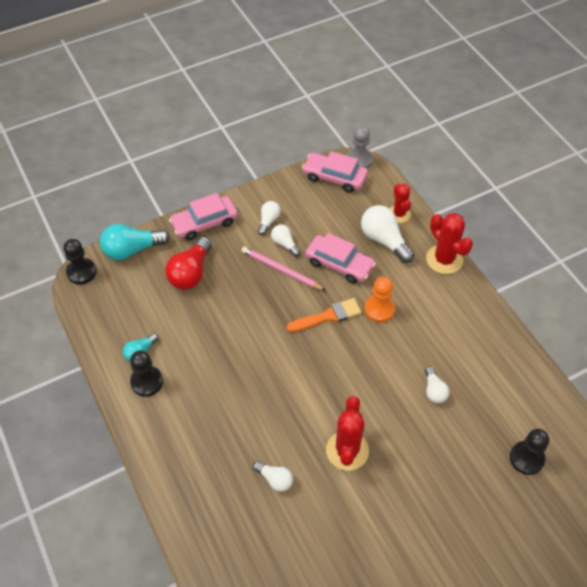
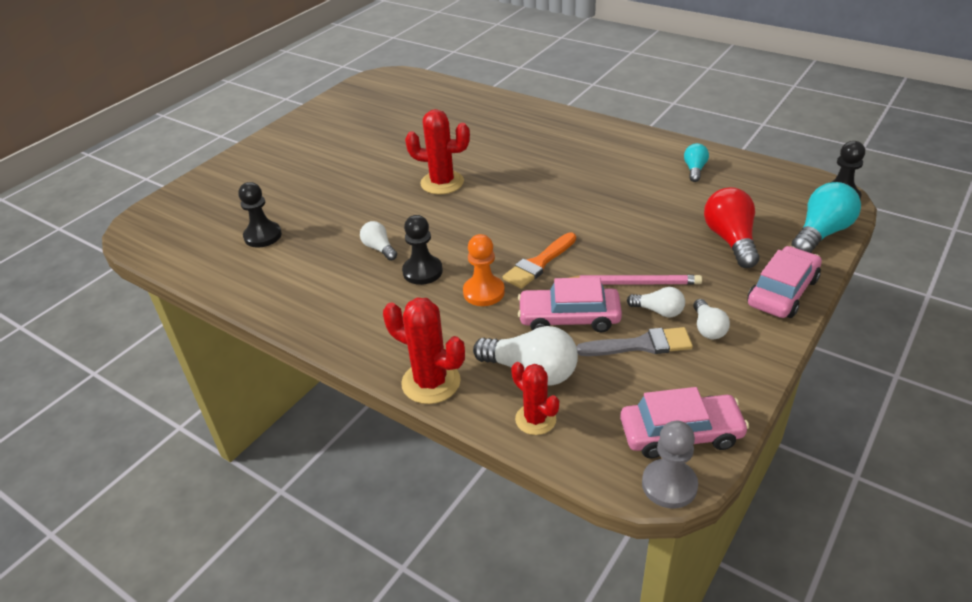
camera: 155 degrees right, 15 degrees down
(147, 382) = (663, 157): black pawn -> black pawn (422, 271)
(275, 479) = (492, 149): white light bulb -> none
(313, 228) = (640, 345): none -> grey brush
(347, 450) = (442, 183): red cactus -> red cactus turned 60 degrees counterclockwise

